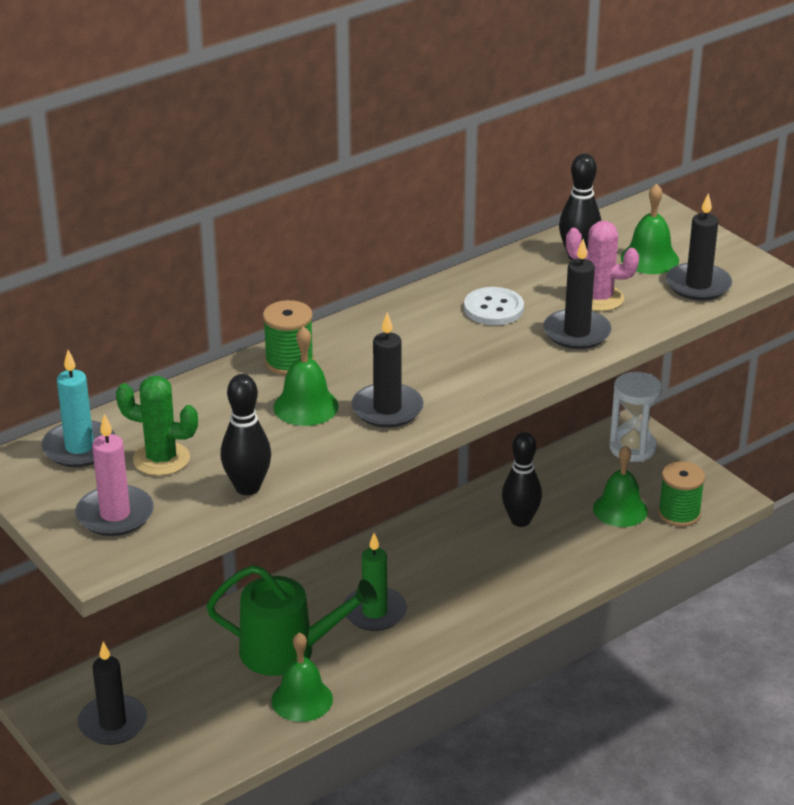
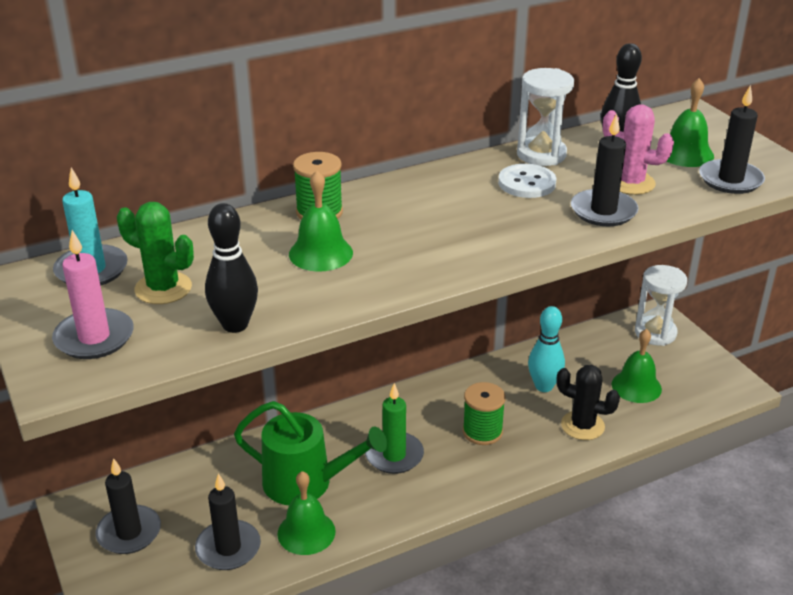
camera: 10 degrees right, 0 degrees up
(387, 409) = (399, 263): black candle -> black candle (228, 548)
(501, 274) = (541, 154): none -> white hourglass
(520, 520) = (544, 386): black bowling pin -> turquoise bowling pin
(569, 558) = (582, 426): none -> black cactus
(679, 514) = (690, 396): green spool -> green spool (482, 431)

